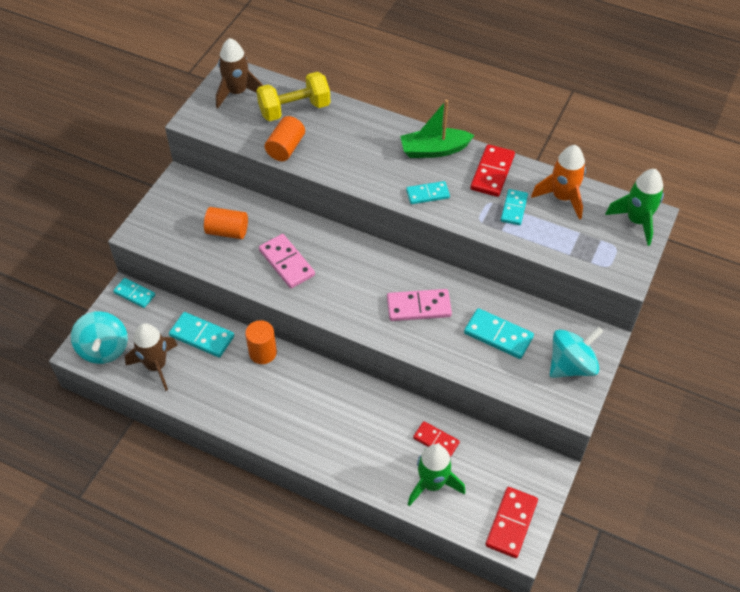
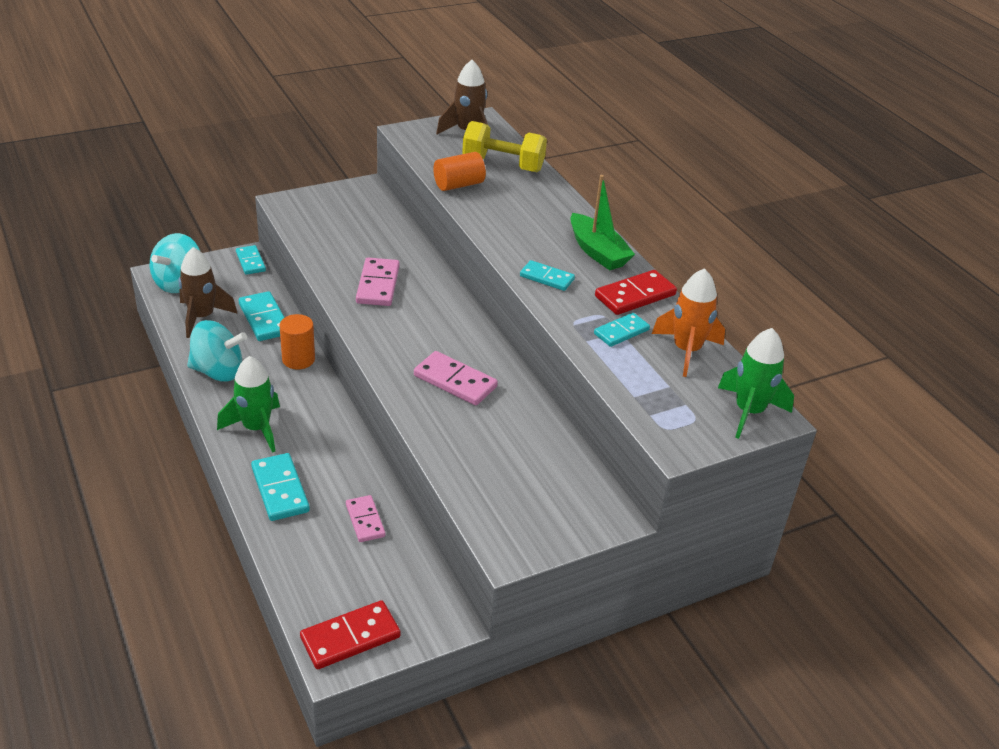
camera: 35 degrees right, 15 degrees down
(227, 231) = (357, 238): orange cylinder -> none
(432, 484) = (317, 551): green rocket -> green rocket (256, 428)
(434, 150) = (597, 252): green boat -> green boat turned 150 degrees counterclockwise
(436, 440) = (365, 520): red domino -> pink domino
(498, 335) = (505, 447): turquoise domino -> turquoise domino (280, 489)
(571, 365) = (551, 517): turquoise spinning top -> turquoise spinning top (218, 371)

